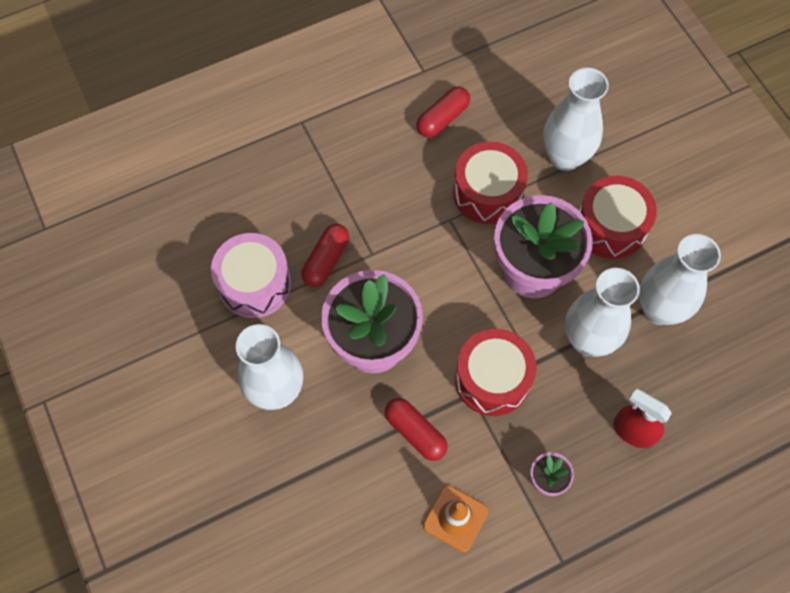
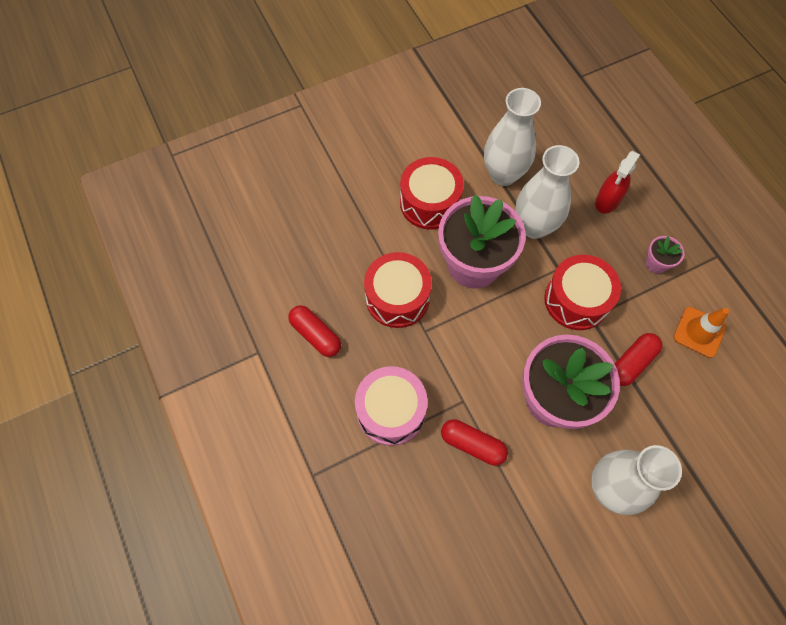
camera: 90 degrees left, 0 degrees up
(254, 284) = (501, 516): pink drum -> pink drum (391, 411)
(565, 157) = (361, 233): white vase -> none

